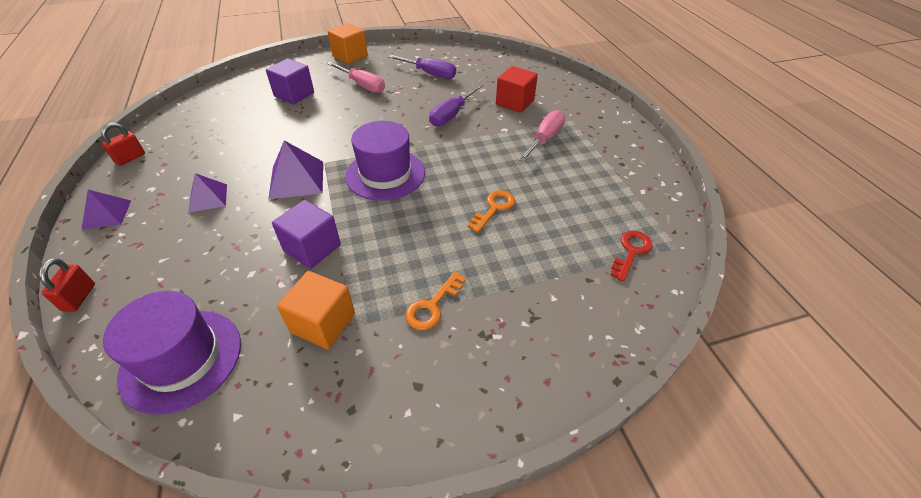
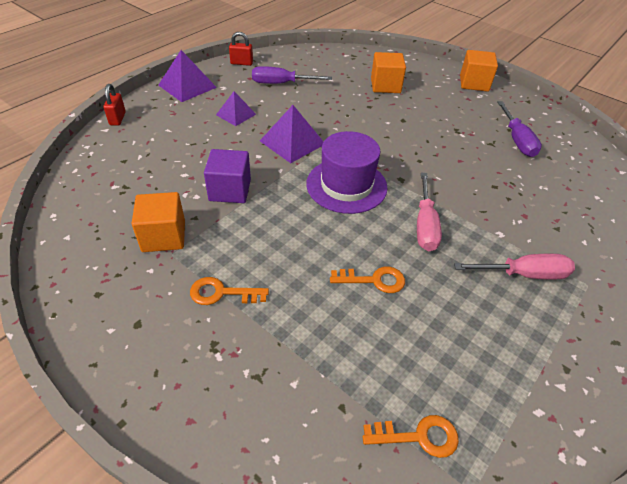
camera: 55 degrees right, 0 degrees up
(79, 297) = (117, 119): red padlock -> red padlock turned 60 degrees counterclockwise
(107, 214) = (187, 86): purple pyramid -> purple pyramid, size x1.55
(181, 359) = (96, 187): purple hat -> none
(294, 94) = (385, 86): purple cube -> orange cube
(362, 85) = (443, 111): pink screwdriver -> pink screwdriver (425, 225)
(452, 114) = (474, 185): purple screwdriver -> purple screwdriver (281, 83)
(515, 102) = (555, 221): red cube -> none
(631, 252) = (419, 436): red key -> orange key

